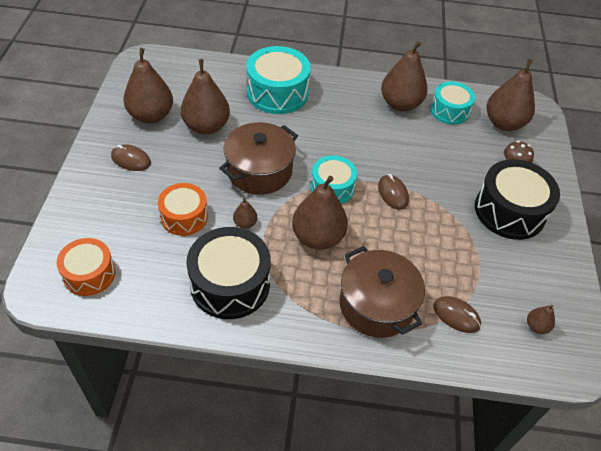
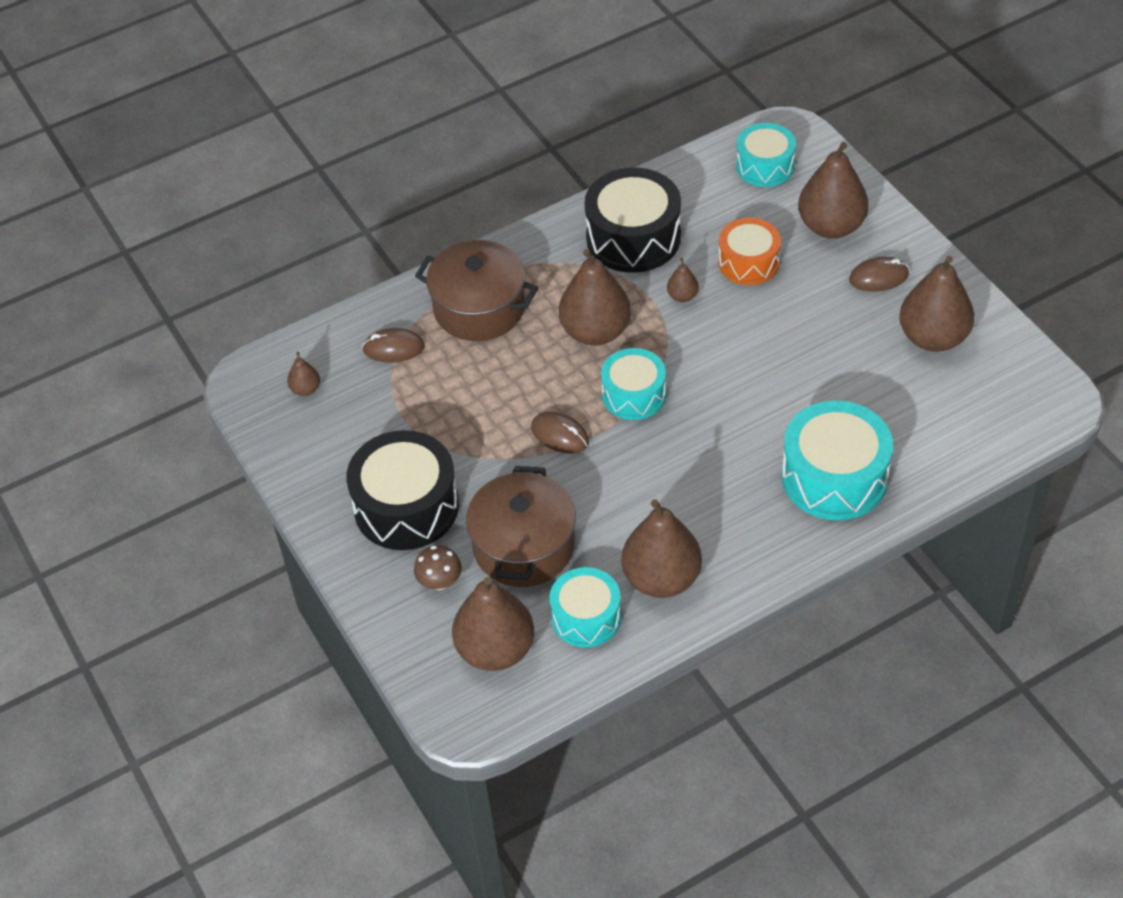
camera: 150 degrees right, 0 degrees up
(89, 274) = (765, 166): orange drum -> turquoise drum
(206, 126) = (856, 369): brown pear -> brown pear (831, 226)
(259, 171) = (733, 359): brown pot -> brown pot (524, 546)

